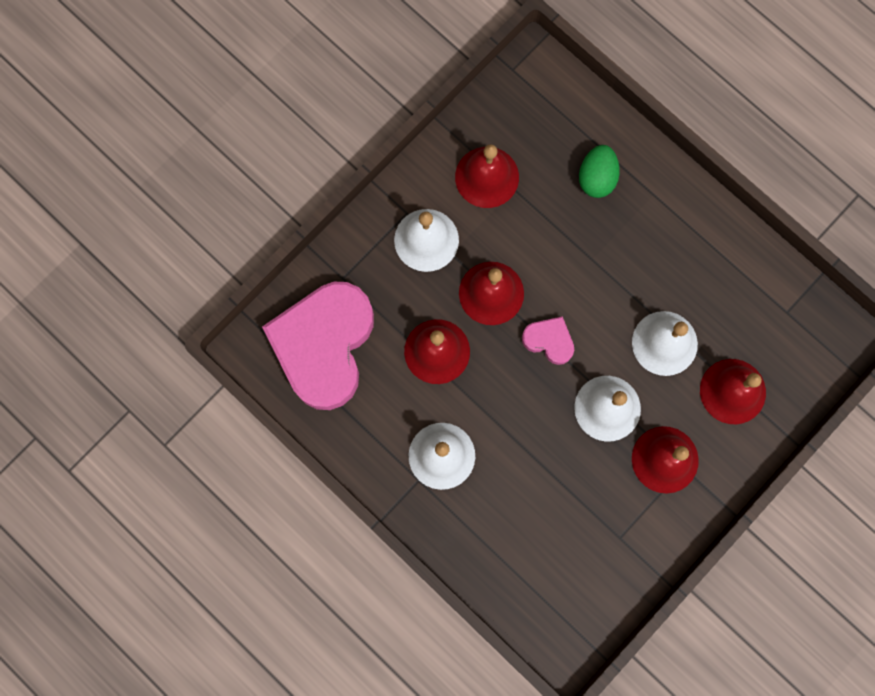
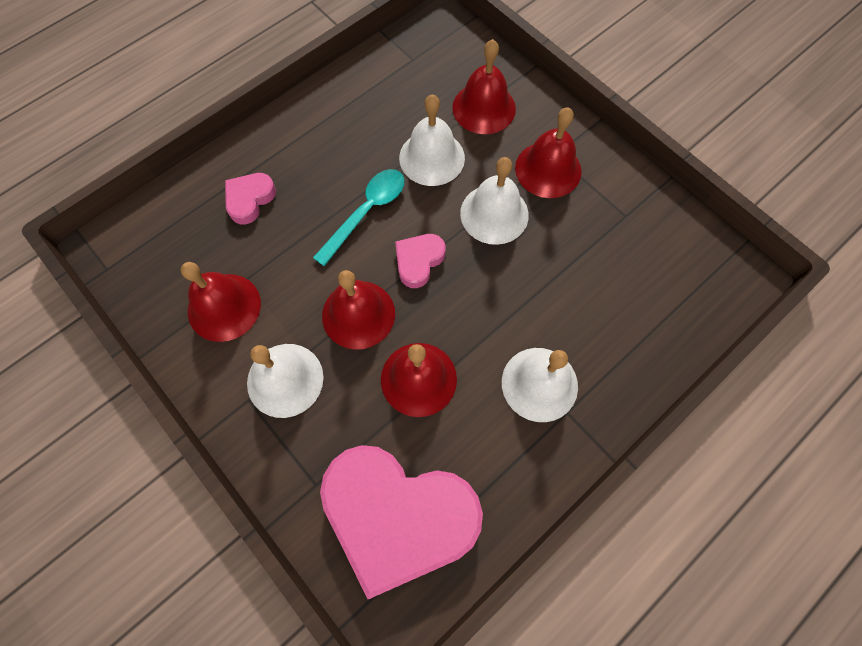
camera: 85 degrees left, 10 degrees down
(595, 287) = (366, 212): none -> turquoise spoon
(596, 178) = (250, 199): green egg -> pink heart

